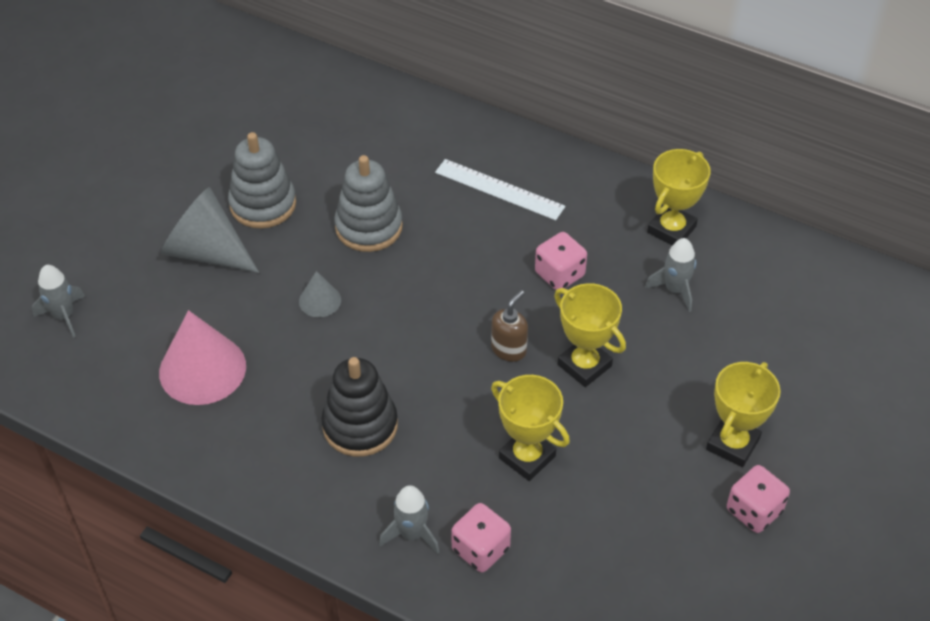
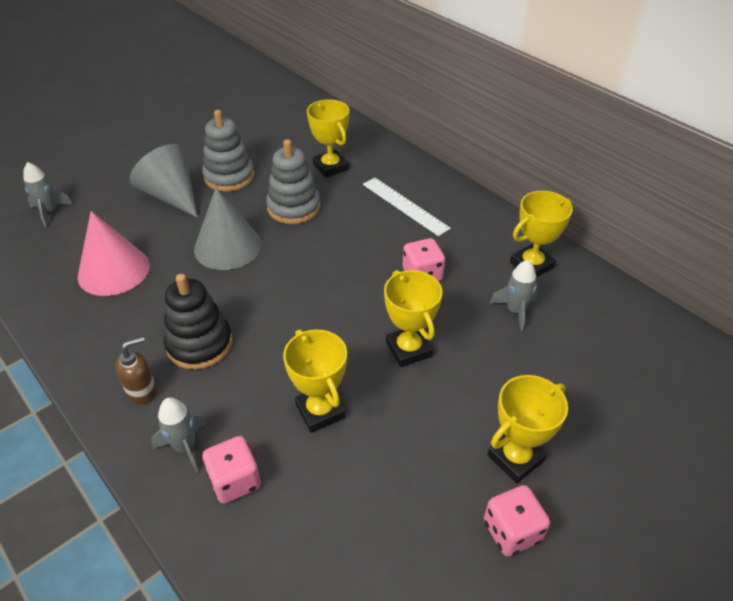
camera: 20 degrees right, 5 degrees down
(320, 300) = (228, 246): grey cone -> grey cone, size x1.97
(383, 157) = (330, 167): none -> yellow trophy
(509, 349) = (351, 319): brown soap dispenser -> brown soap dispenser (142, 391)

